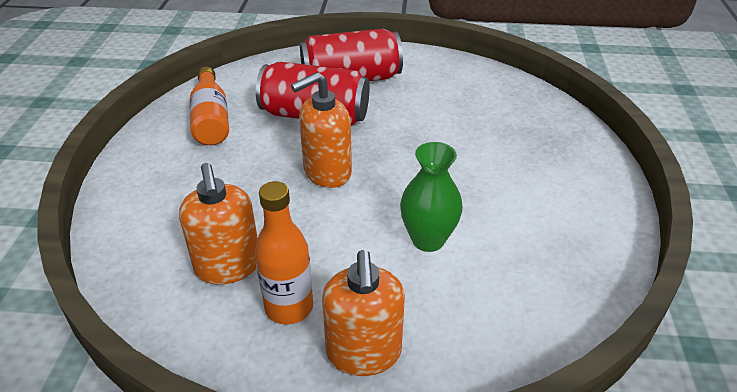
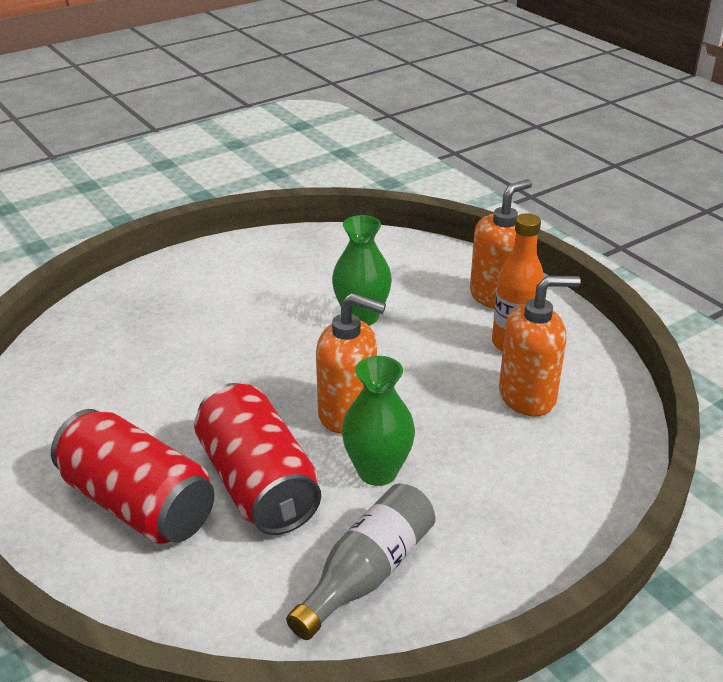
camera: 130 degrees left, 5 degrees down
(211, 119) = (367, 573): orange bottle -> grey bottle
(228, 266) = (528, 396): orange soap dispenser -> orange soap dispenser turned 45 degrees clockwise
(265, 157) = (377, 471): none -> green vase

